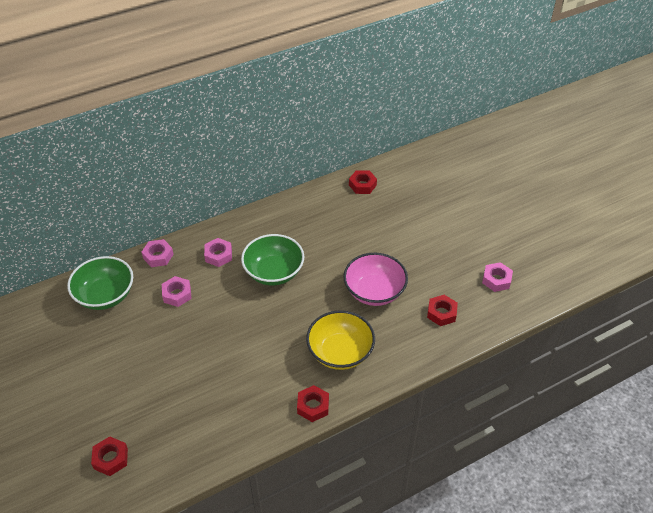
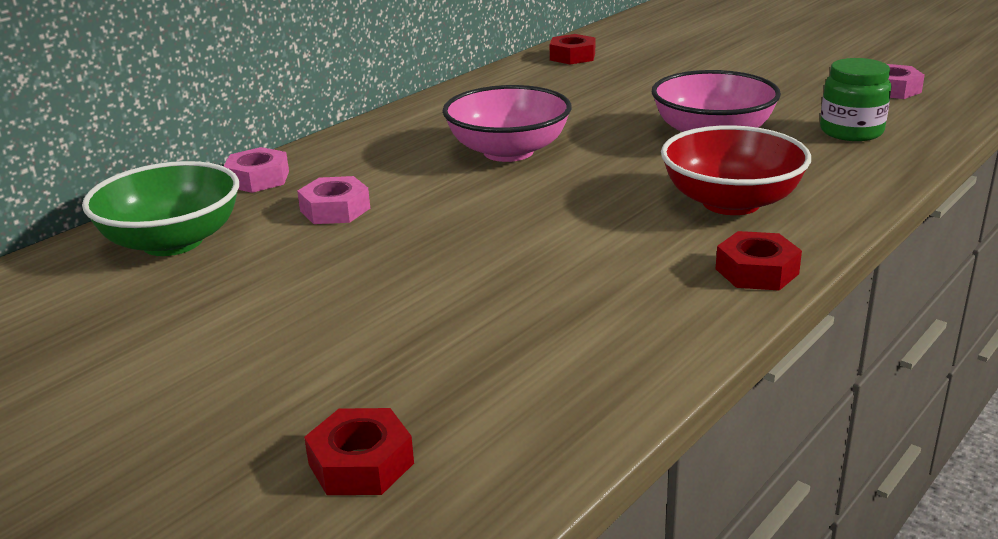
camera: 20 degrees left, 20 degrees down
(218, 255) = (383, 156): pink nut -> none
(274, 272) = (508, 152): green bowl -> pink bowl
(340, 352) = (731, 202): yellow bowl -> red bowl
(441, 313) = (851, 131): red nut -> green jar

